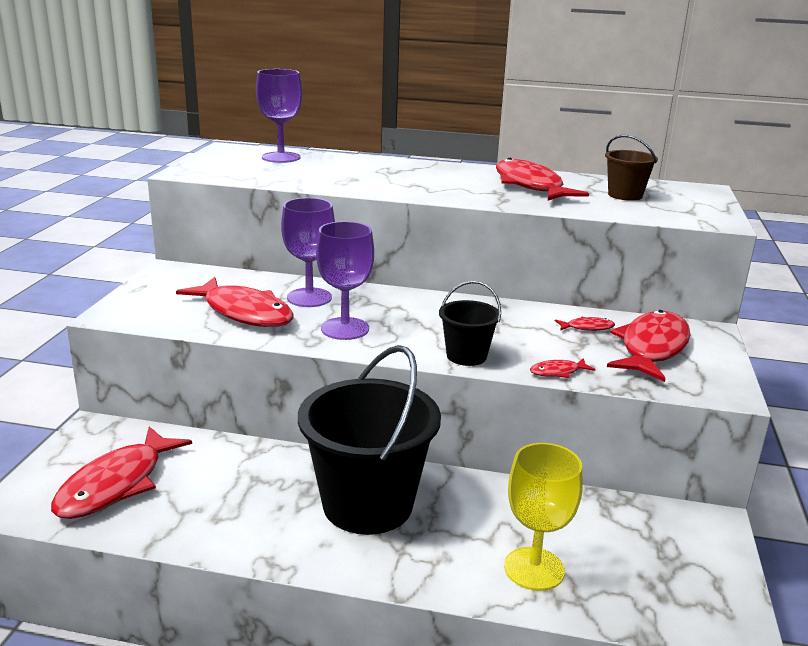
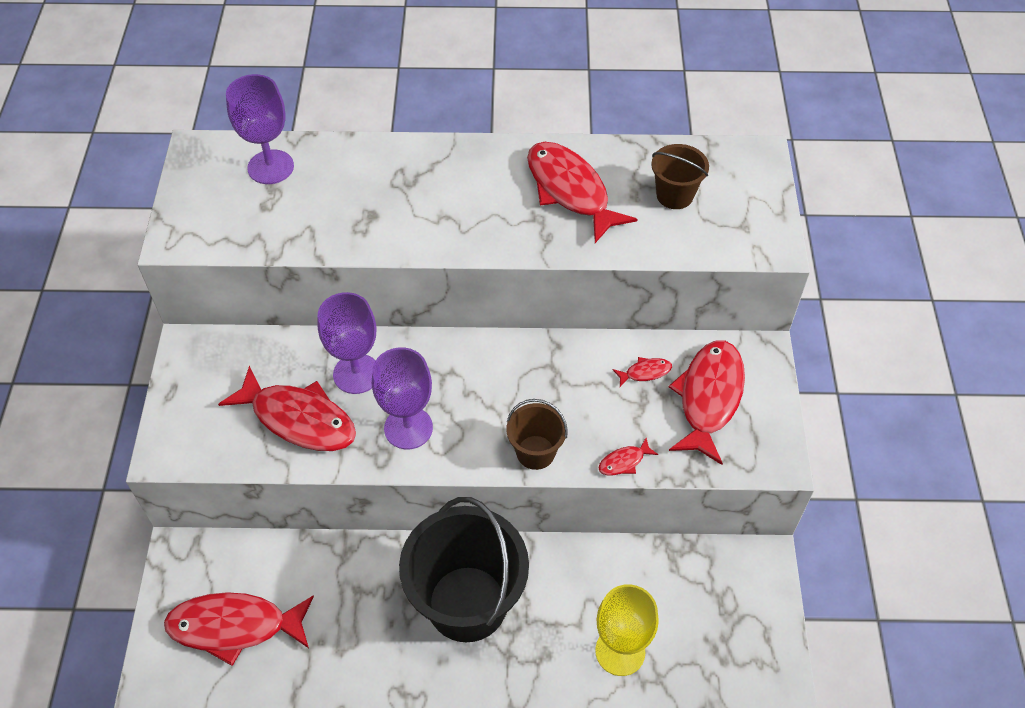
camera: 10 degrees left, 30 degrees up
(116, 484) = (234, 626): red fish -> red fish turned 75 degrees clockwise
(466, 356) = (535, 452): black bucket -> brown bucket

